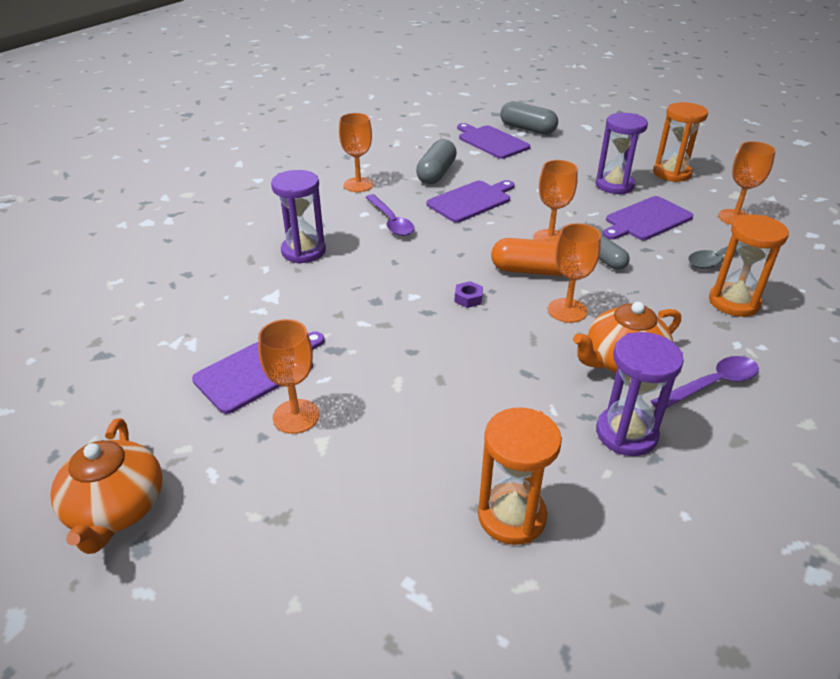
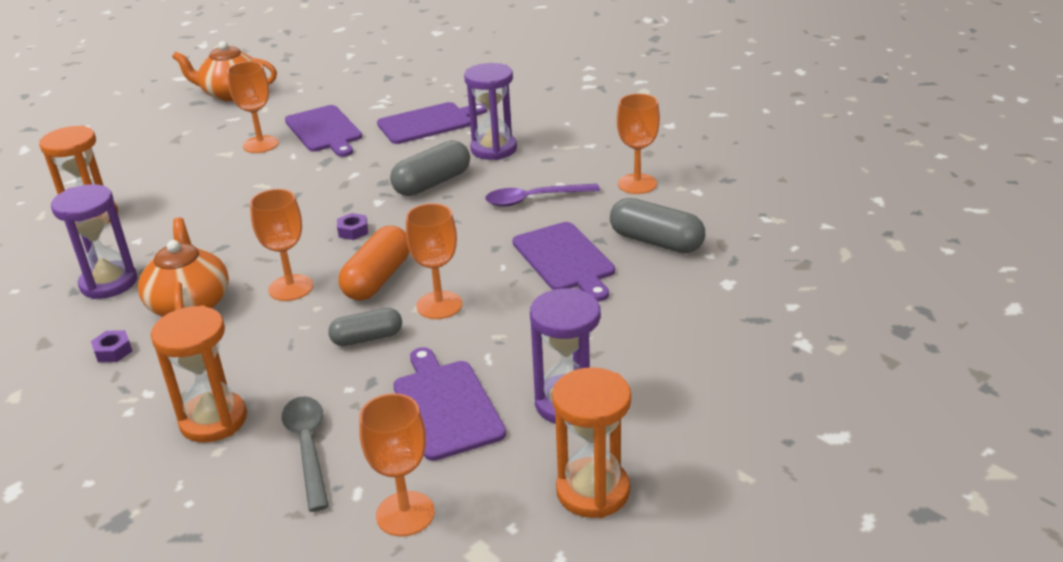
camera: 105 degrees right, 5 degrees down
(491, 141) = (766, 305): purple cutting board -> purple cutting board (428, 123)
(527, 129) = (821, 354): grey capsule -> grey capsule (432, 183)
(711, 384) = (113, 351): purple spoon -> purple nut

